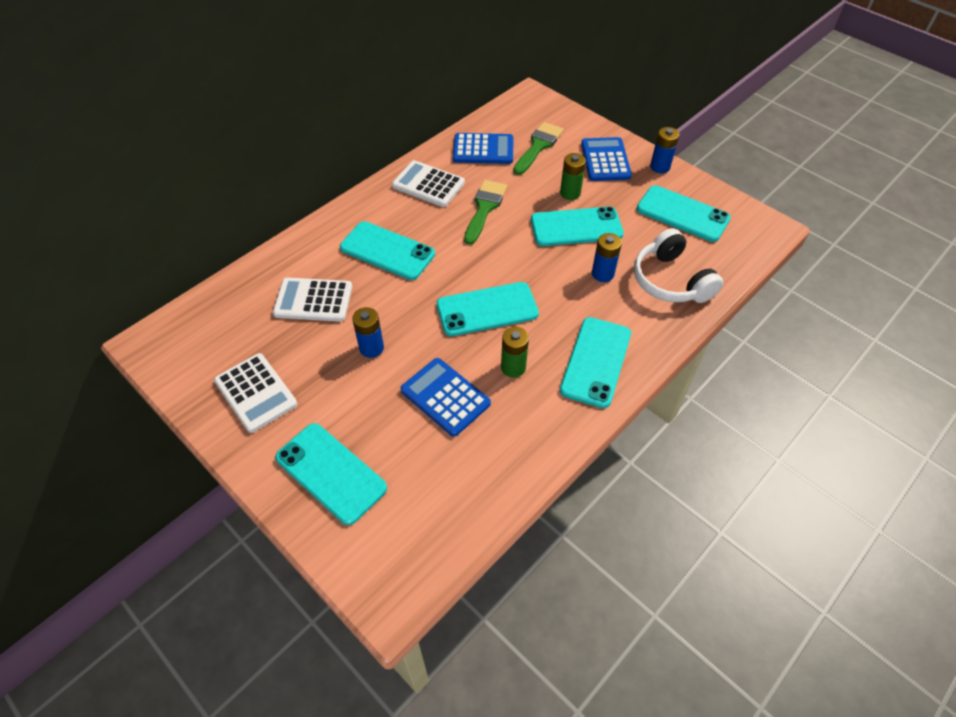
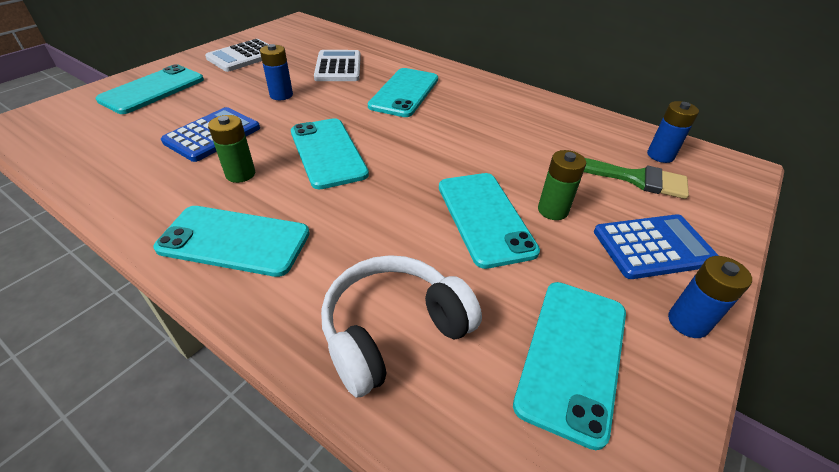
camera: 80 degrees right, 10 degrees down
(428, 184) = (510, 106): white calculator -> none
(483, 150) = (593, 136): blue calculator -> none
(484, 208) = (489, 143): green brush -> none
(602, 274) = (397, 246): blue battery -> blue battery (660, 155)

